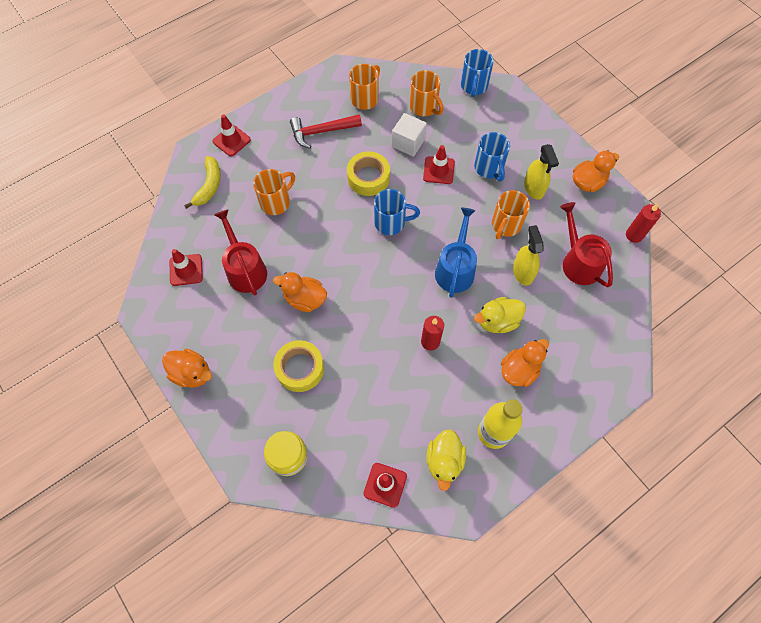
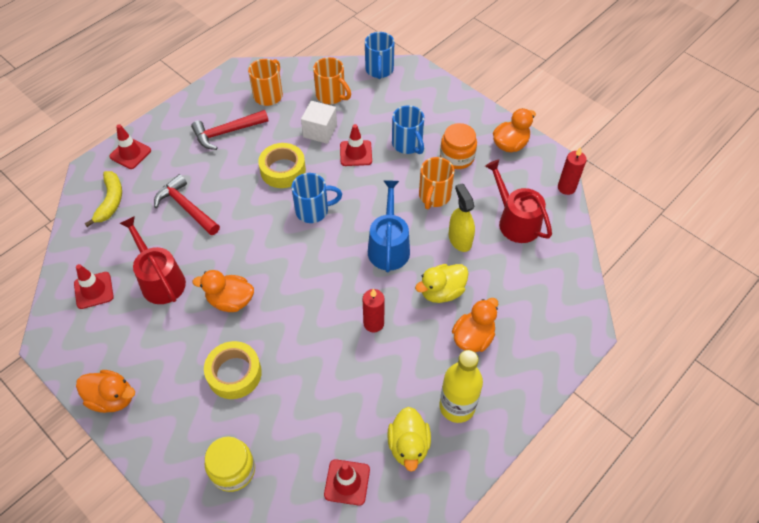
camera: 10 degrees left, 10 degrees down
(276, 202) = (186, 207): orange mug -> red hammer
(534, 188) = (457, 157): yellow spray bottle -> orange jar

